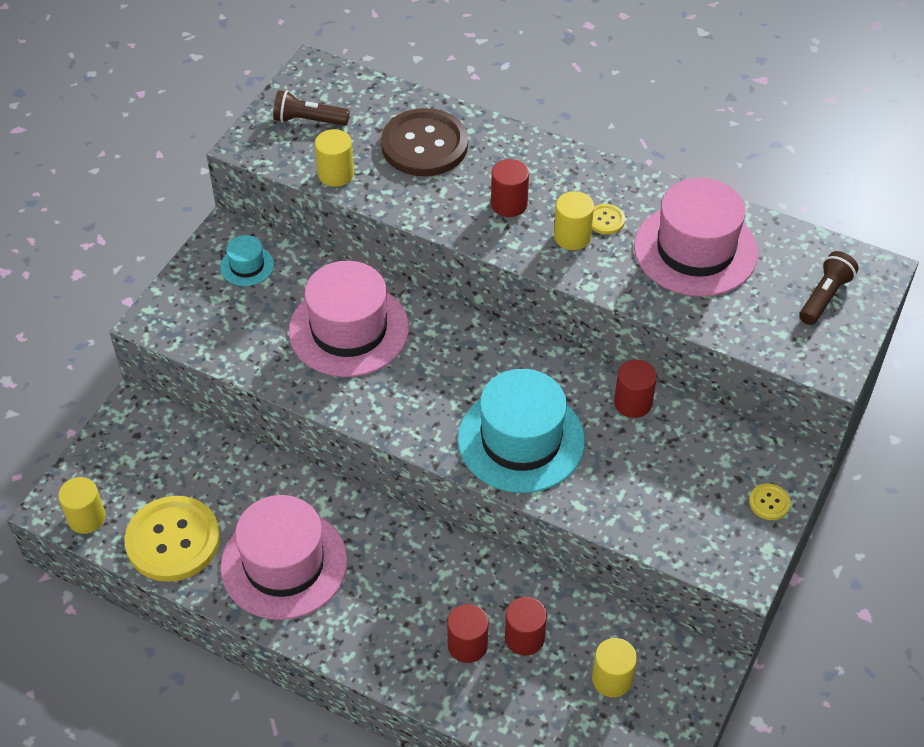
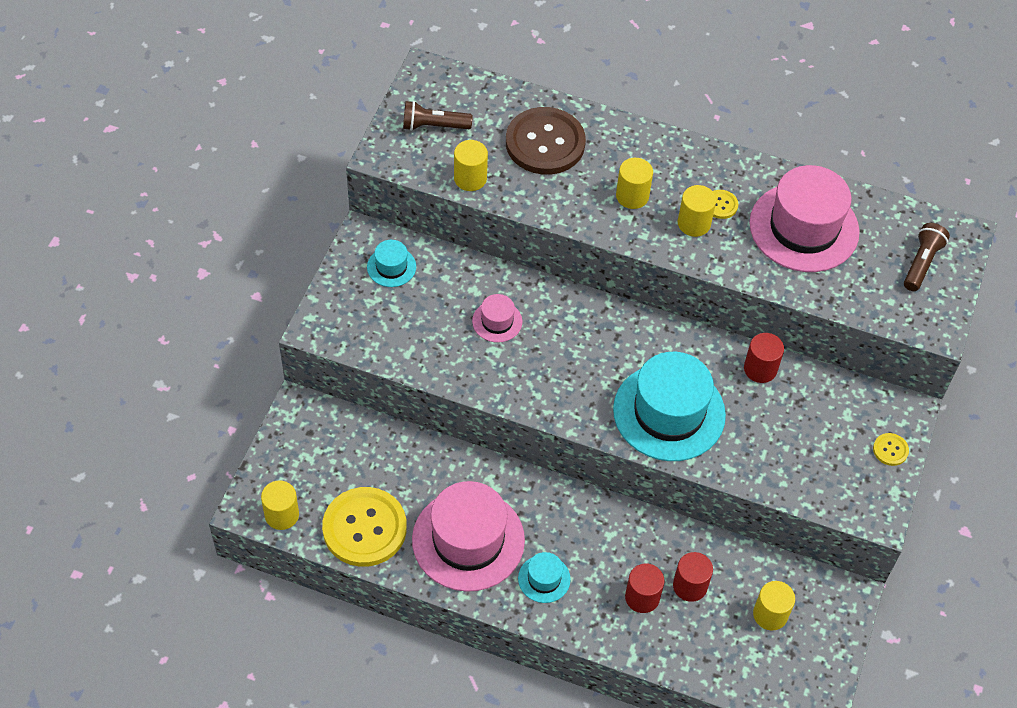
camera: 10 degrees left, 5 degrees up
(349, 329) = (497, 321): pink hat -> pink hat, size x0.46
(360, 614) = (544, 579): none -> turquoise hat
(509, 204) = (632, 196): red cylinder -> yellow cylinder

